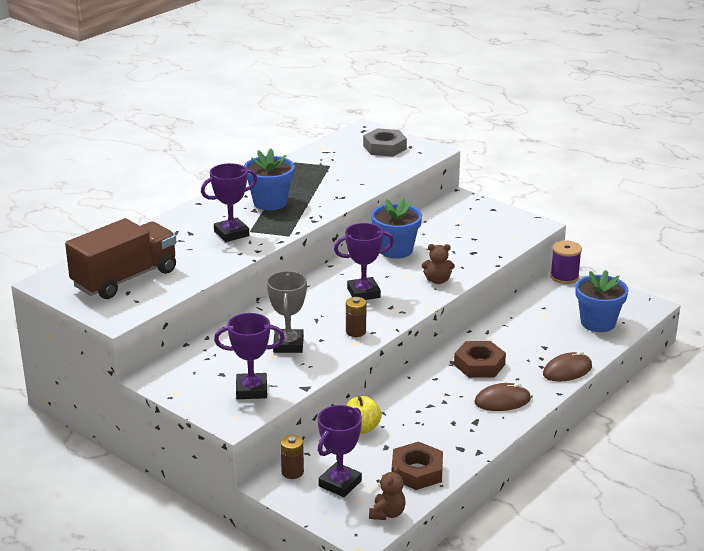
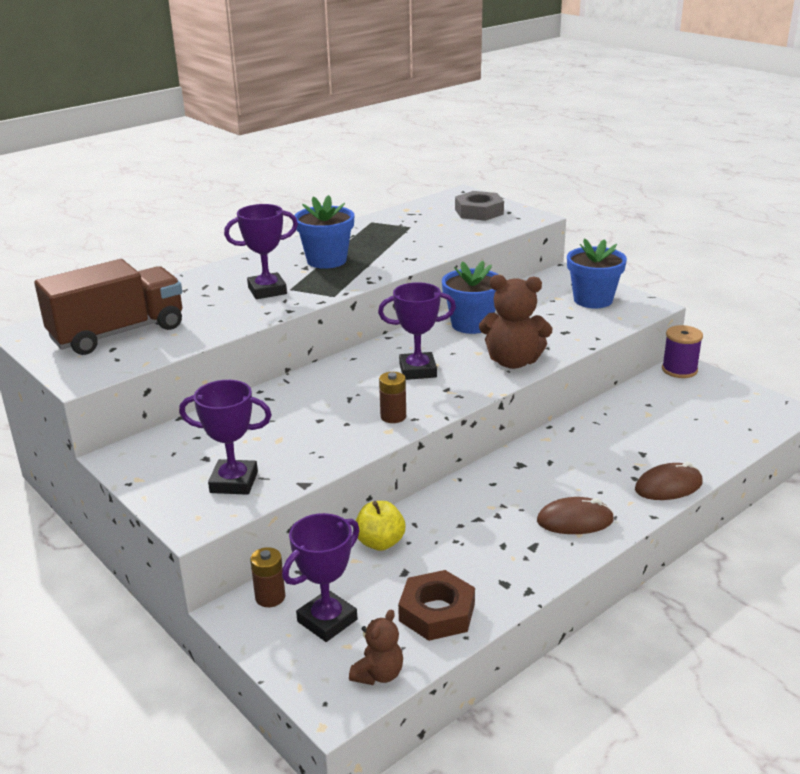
camera: 10 degrees right, 0 degrees up
(288, 345) = (303, 427): grey trophy -> none
(437, 281) = (513, 362): brown teddy bear -> brown teddy bear, size x1.77
(479, 364) = (553, 470): brown nut -> none
(598, 323) = (716, 427): blue flower pot -> blue flower pot (593, 300)

